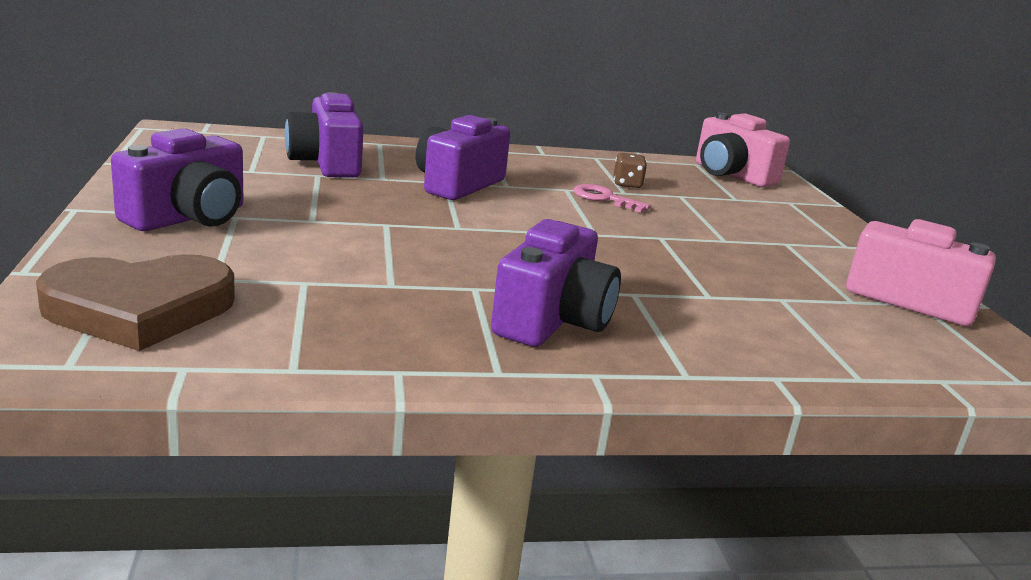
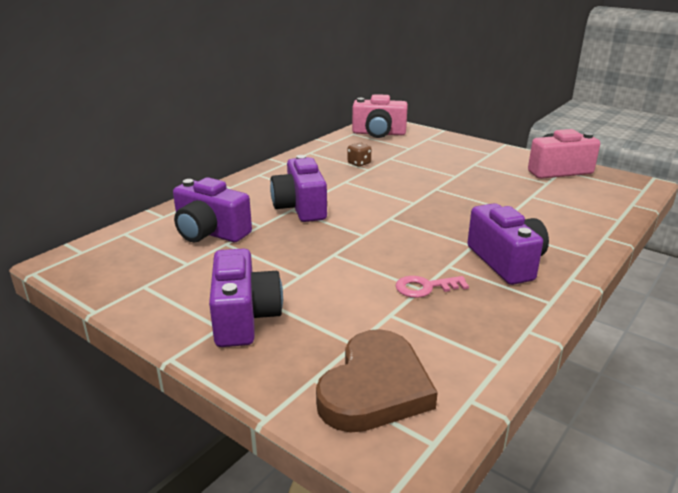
camera: 40 degrees left, 5 degrees up
(604, 198) = (371, 178): pink key -> pink key (425, 287)

